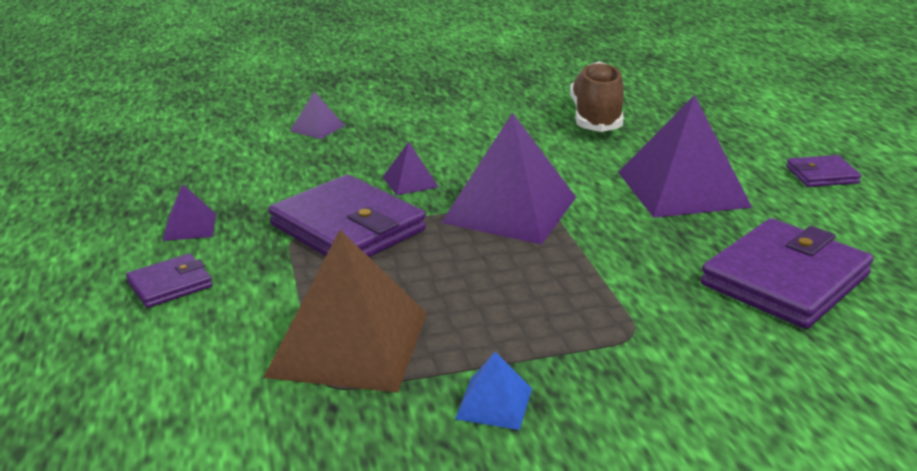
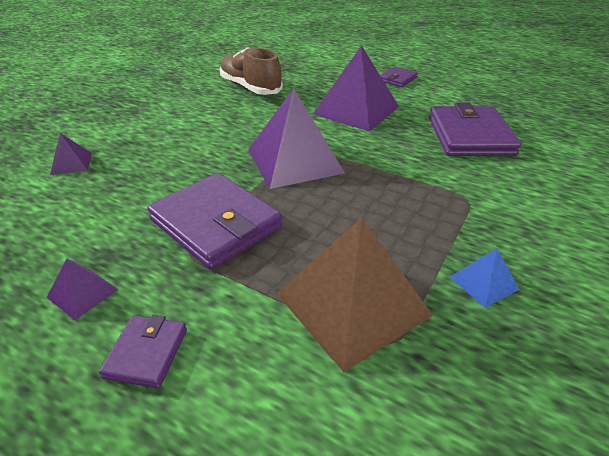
camera: 45 degrees left, 10 degrees up
(347, 228) = (216, 224): purple wallet -> purple wallet turned 45 degrees clockwise
(410, 182) = (205, 171): purple pyramid -> none

